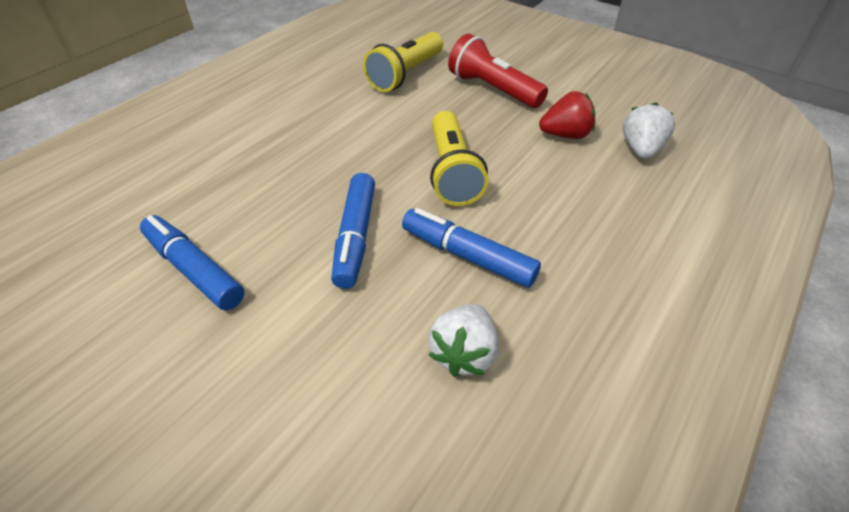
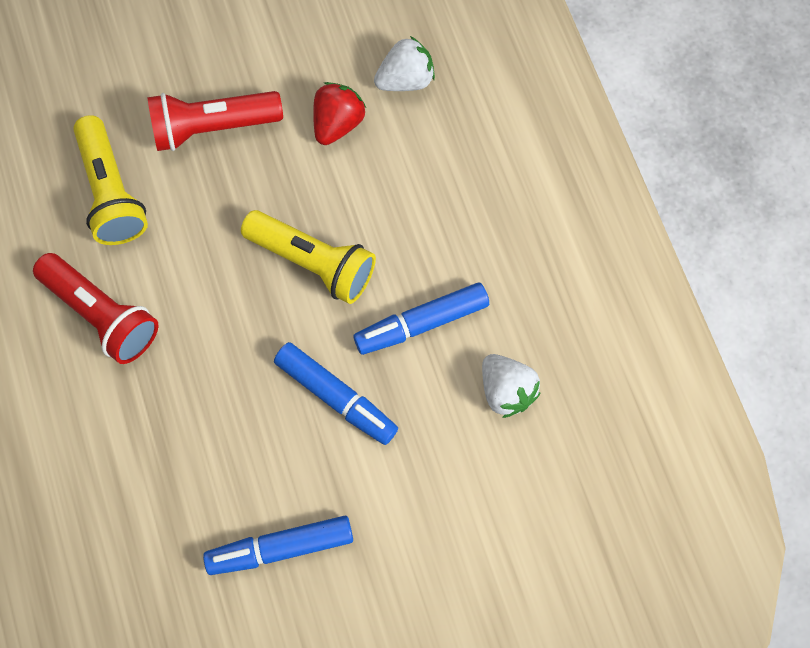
camera: 55 degrees left, 25 degrees up
(322, 104) = (102, 314): none -> red flashlight
(640, 149) = (405, 80): white strawberry -> white strawberry turned 105 degrees clockwise

